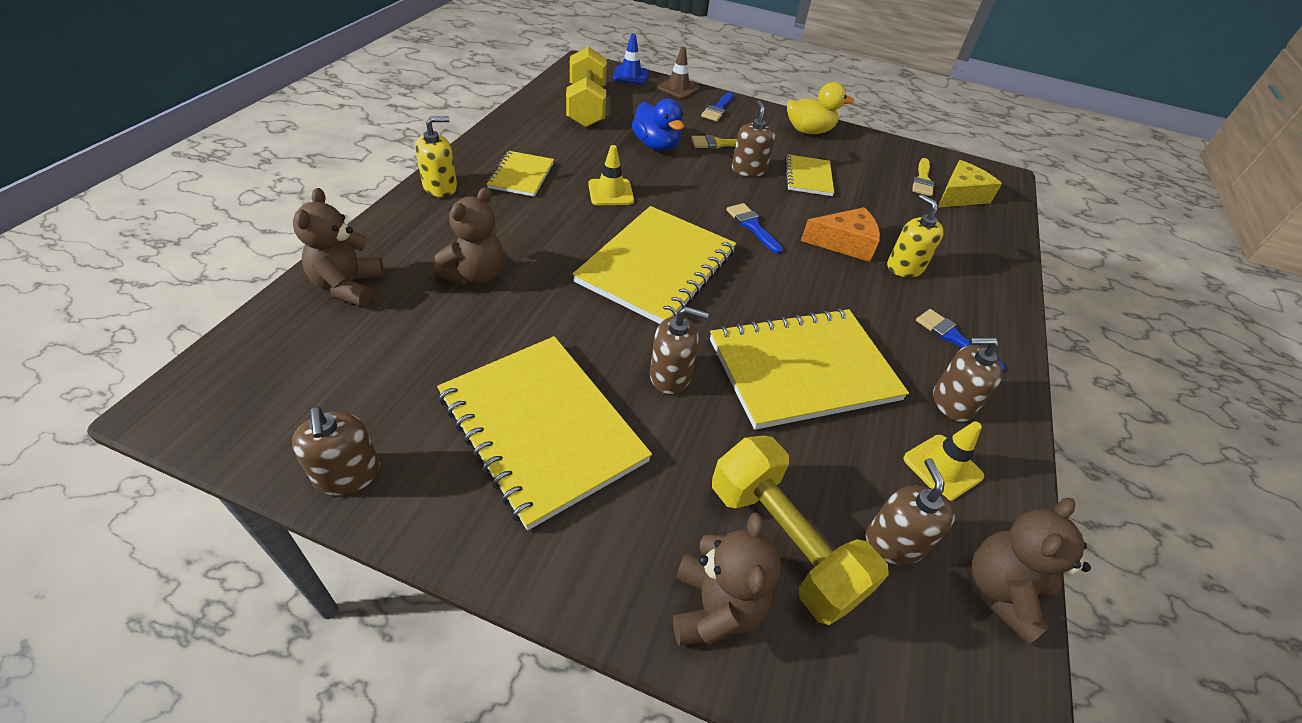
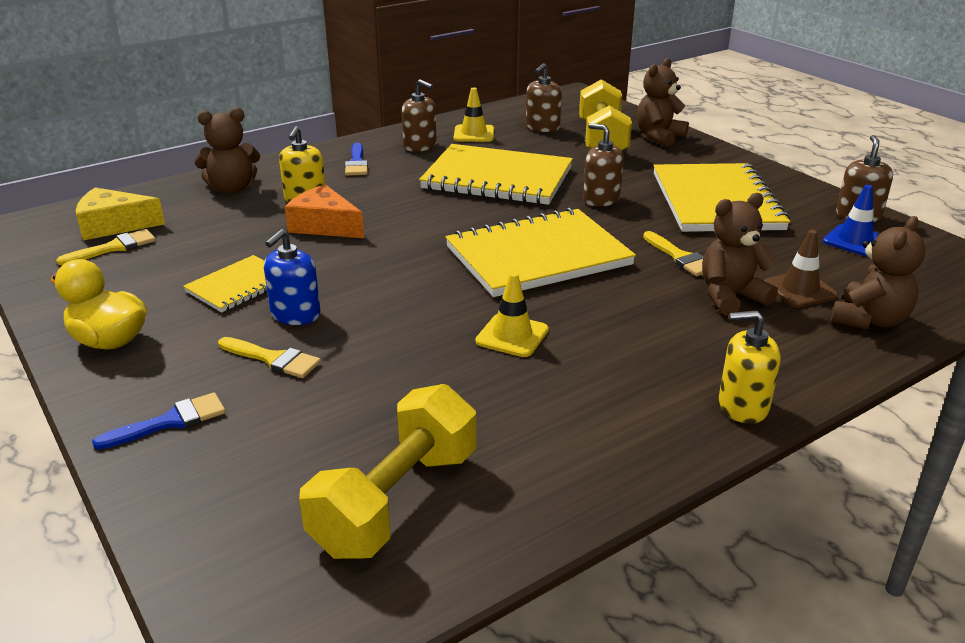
camera: 140 degrees left, 15 degrees down
(521, 175) = (616, 391): yellow notebook -> none
(538, 309) = (680, 257): none -> yellow brush
(630, 75) = (199, 572): blue traffic cone -> blue traffic cone (854, 241)
(656, 145) = (371, 383): blue duck -> none
(678, 88) = (160, 496): brown traffic cone -> brown traffic cone (800, 290)
(748, 169) = (295, 314): brown soap dispenser -> blue soap dispenser
(752, 226) = (392, 261): blue brush -> none
(1002, 591) = (510, 109): brown teddy bear -> brown teddy bear (232, 189)

